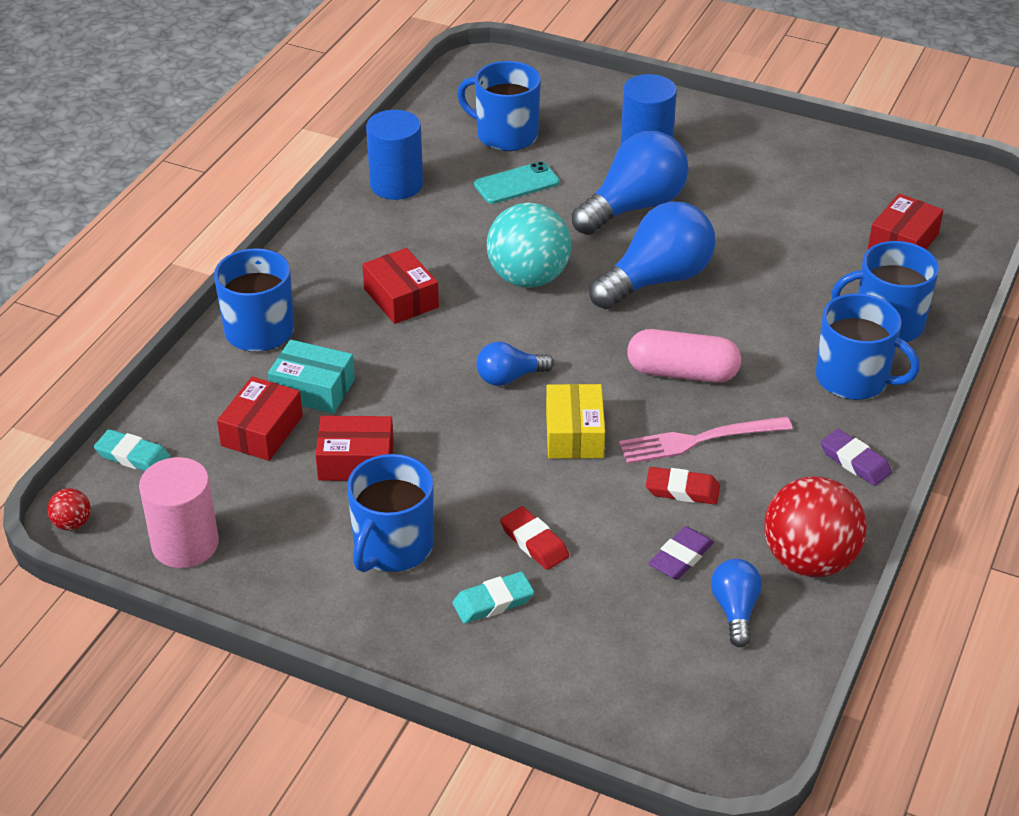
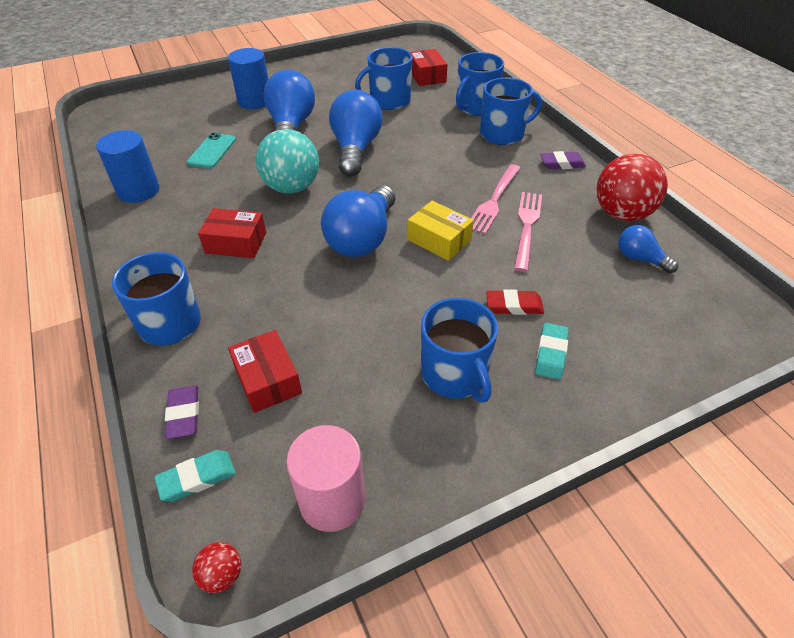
camera: 50 degrees left, 5 degrees up
(313, 389) = (261, 329): turquoise box -> none
(356, 461) = (355, 347): red box -> none
(505, 135) = (168, 134): blue mug -> blue mug (389, 101)
(509, 377) = (362, 238): blue light bulb -> blue light bulb, size x1.91
(680, 557) = (580, 255): purple eraser -> purple eraser (183, 414)
(682, 372) = (436, 178): pink capsule -> none
(682, 490) = (527, 226): red eraser -> pink fork

